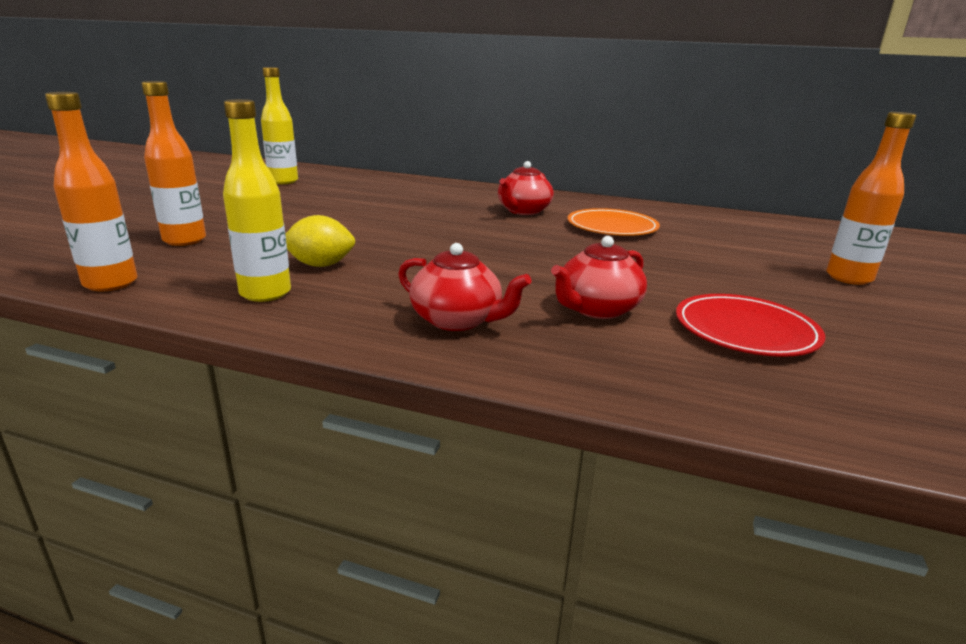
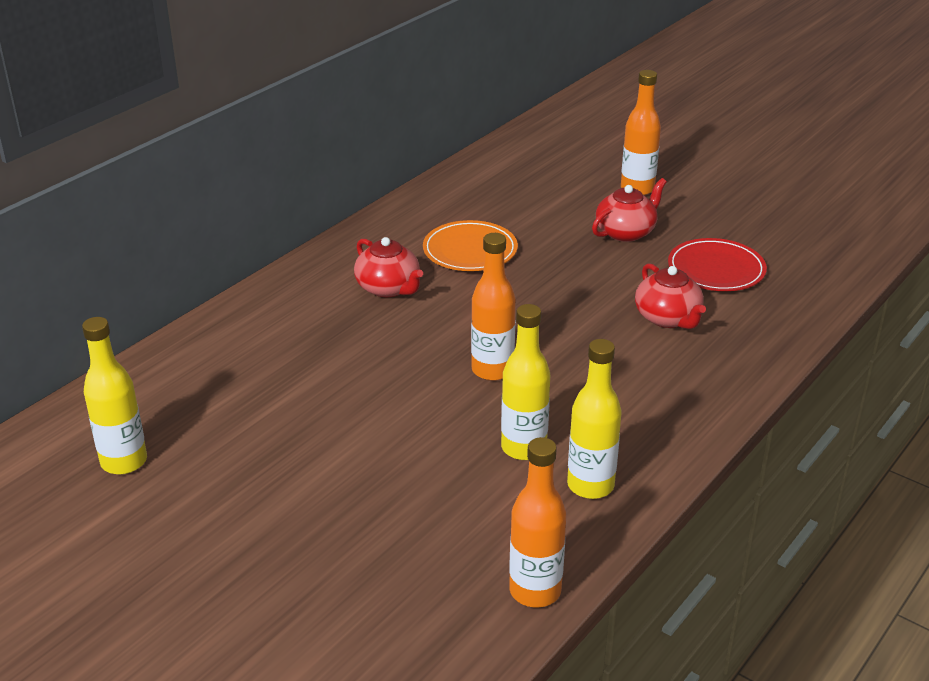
camera: 70 degrees left, 10 degrees up
(184, 240) = (401, 548): orange bottle -> orange bottle (492, 370)
(320, 265) = (523, 448): yellow lemon -> yellow bottle
(457, 320) = (673, 387): red teapot -> red teapot (626, 232)

